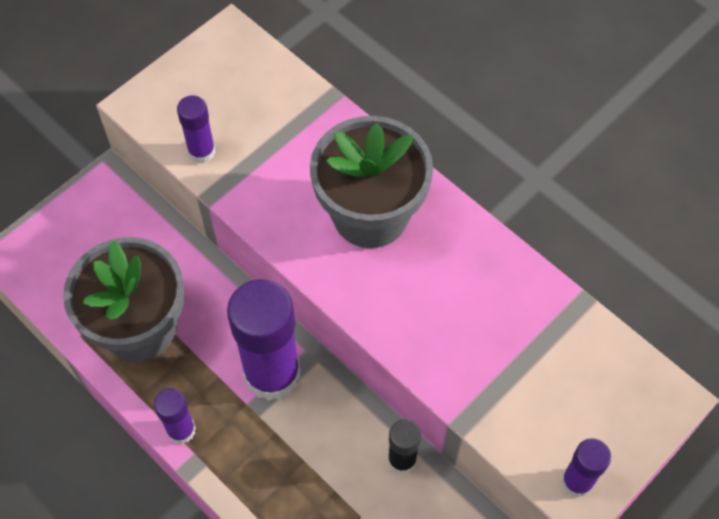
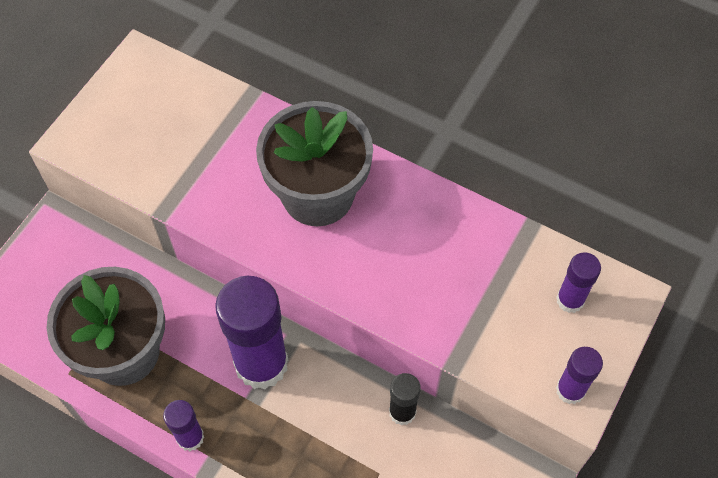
camera: 15 degrees left, 0 degrees up
(201, 152) = (143, 173): purple glue stick -> purple glue stick (570, 300)

